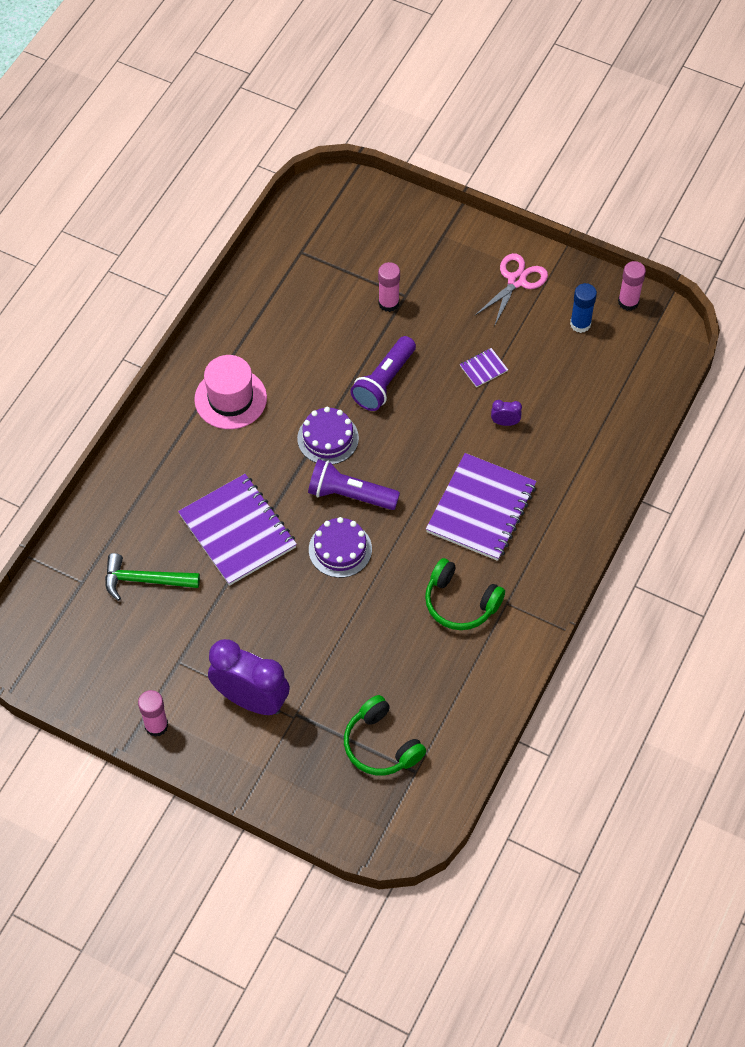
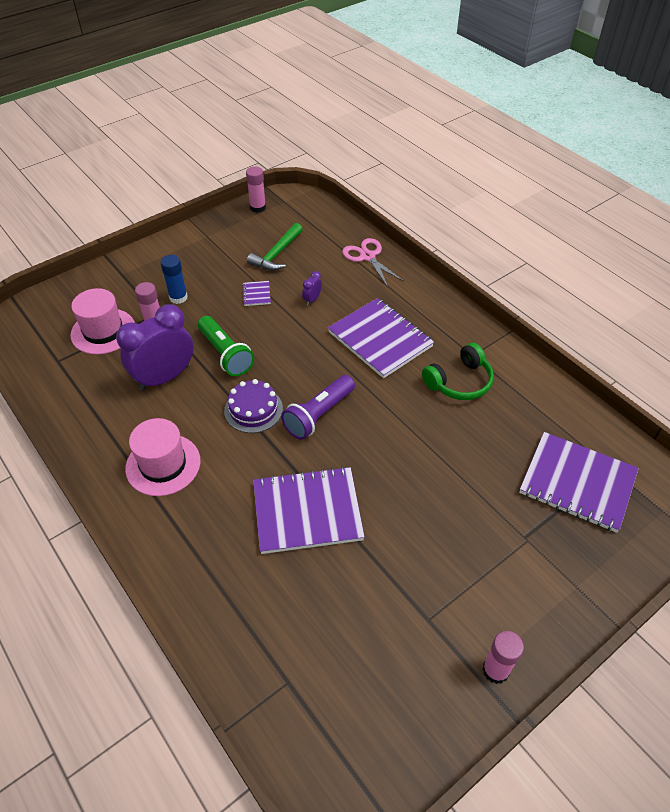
camera: 65 degrees left, 10 degrees down
(145, 580) = (318, 615): green hammer -> green hammer (277, 254)
(251, 699) = (496, 569): purple clock -> purple clock (164, 377)
(340, 549) = (368, 441): purple cake -> none
(356, 266) = (103, 331): none -> pink hat
(381, 745) = (577, 483): green headphones -> purple notebook
(384, 382) = (225, 354): purple flashlight -> green flashlight
(516, 281) = (195, 251): pink scissors -> pink scissors (367, 256)
(580, 324) = (257, 234): blue glue stick -> blue glue stick (178, 297)

